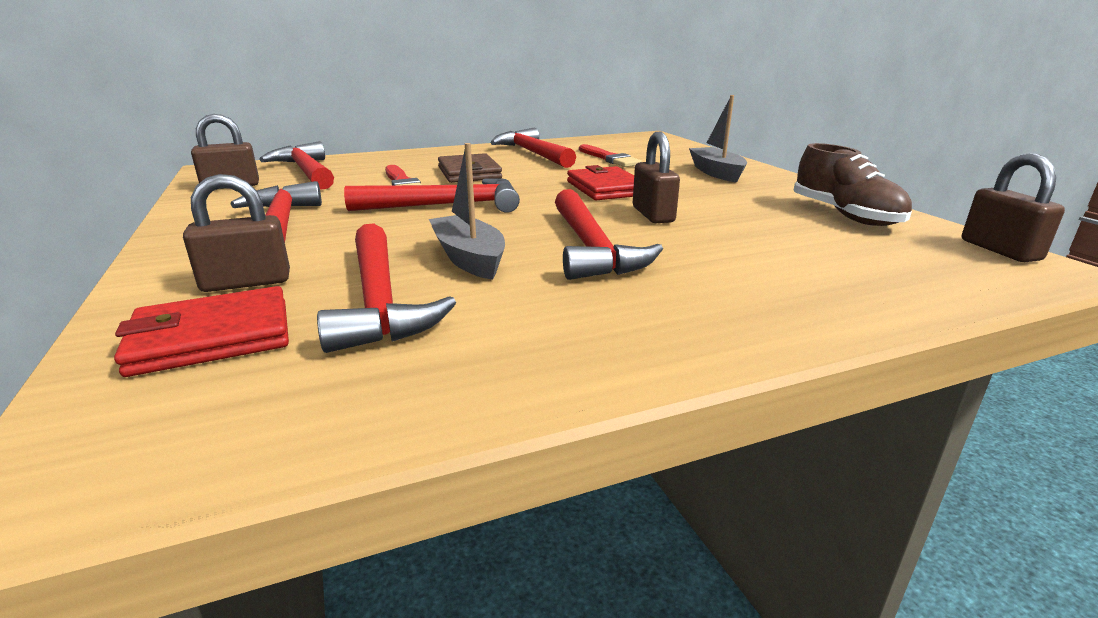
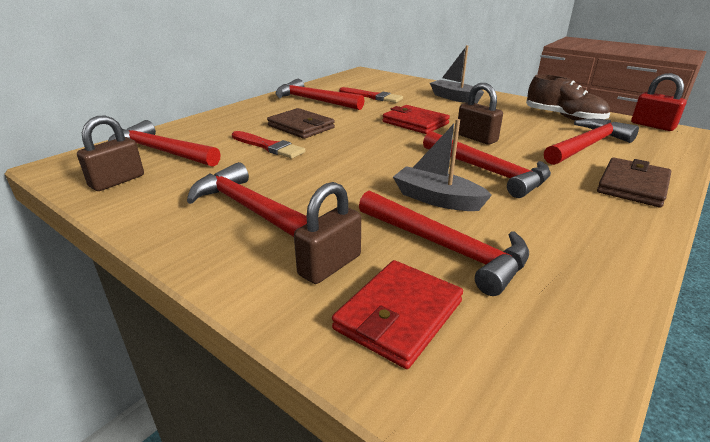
camera: 30 degrees left, 5 degrees up
(446, 205) = (340, 160): red hammer -> red hammer (587, 145)
(778, 307) = (632, 186): none -> brown wallet
(1000, 250) = (652, 126): brown padlock -> red padlock

